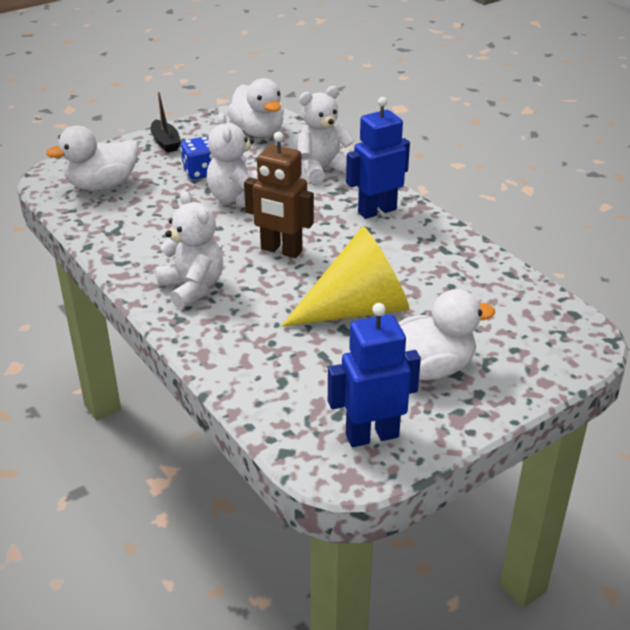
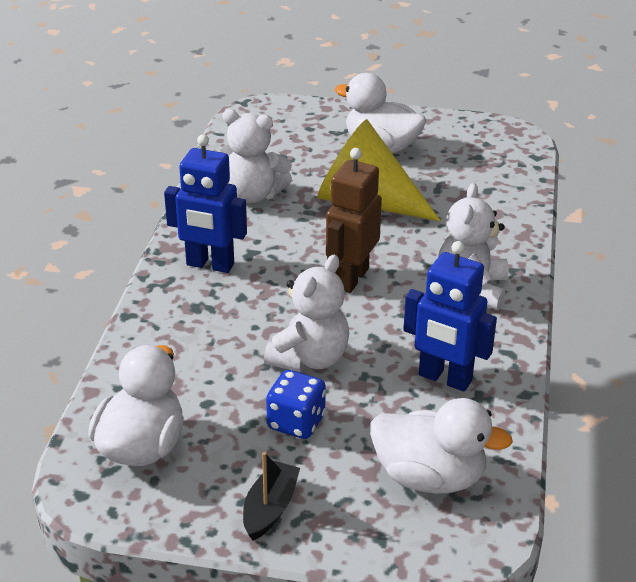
camera: 135 degrees left, 0 degrees up
(281, 250) = (351, 278): brown robot -> brown robot turned 135 degrees counterclockwise
(322, 169) = (171, 341): white teddy bear -> white teddy bear (253, 195)
(372, 435) = (472, 138): blue robot -> blue robot (444, 378)

